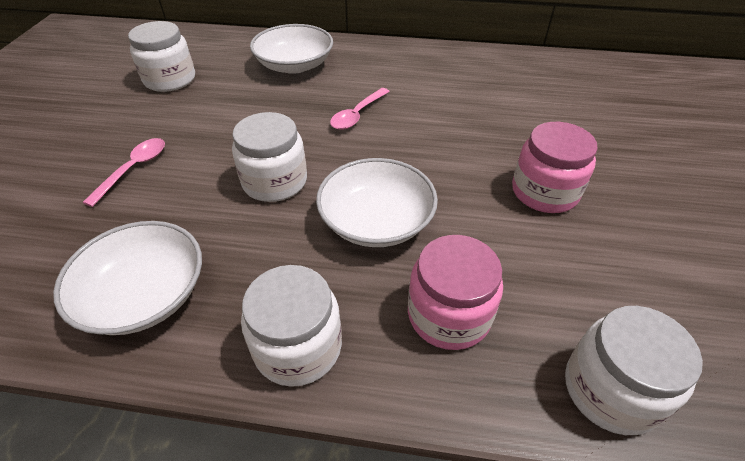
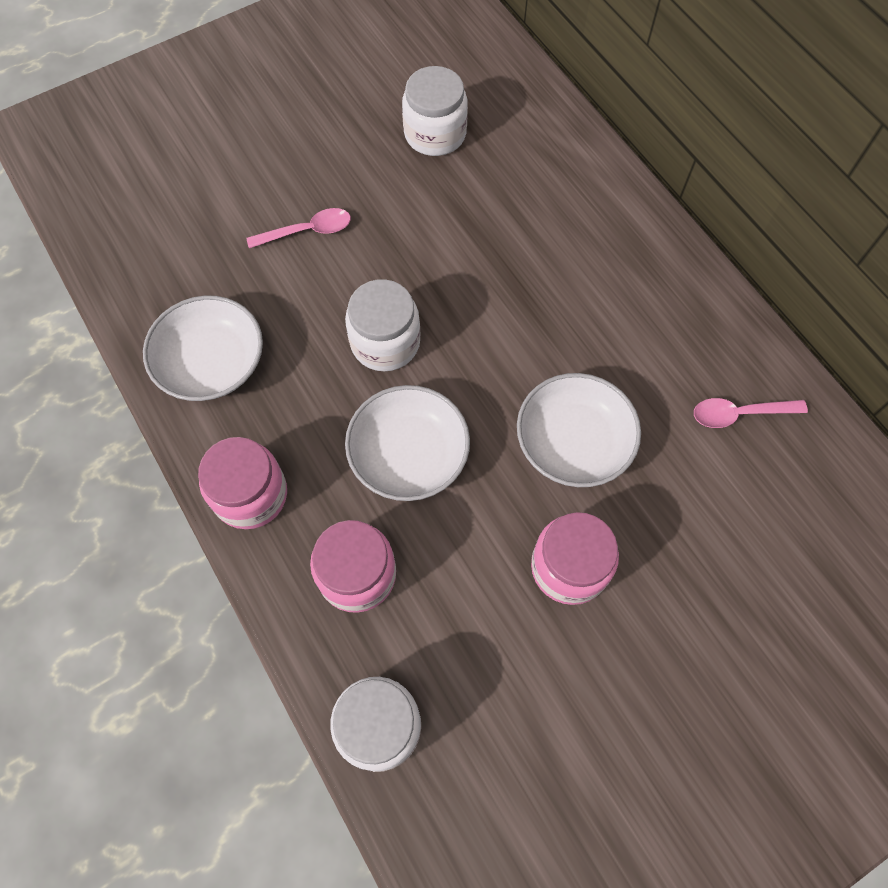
camera: 50 degrees right, 20 degrees up
(294, 65) = (562, 208): white bowl -> white bowl (573, 442)
(298, 347) = (250, 495): white jar -> pink jar
(357, 115) = (535, 330): pink spoon -> pink spoon (739, 414)

